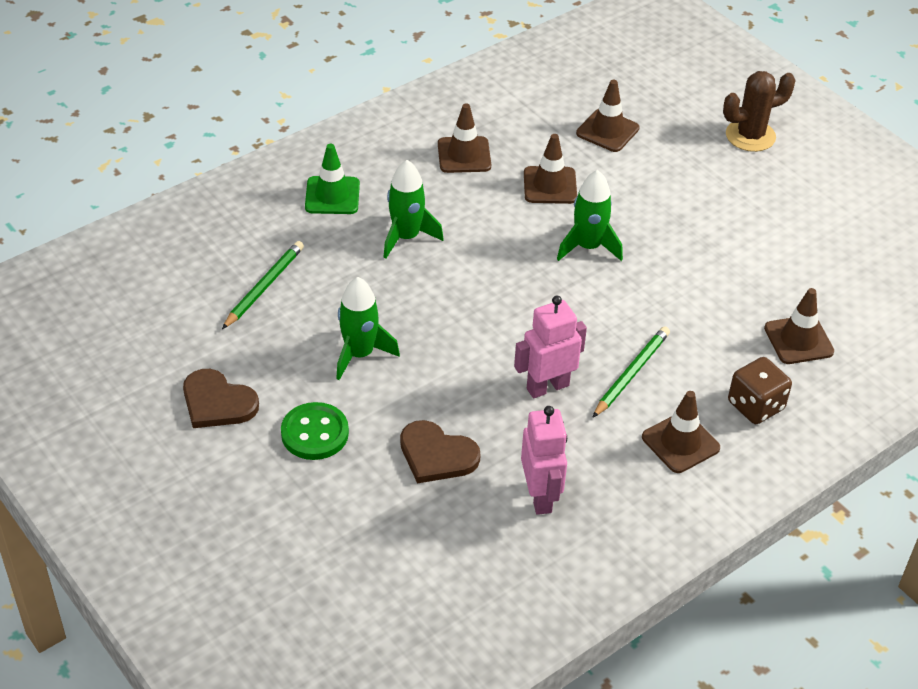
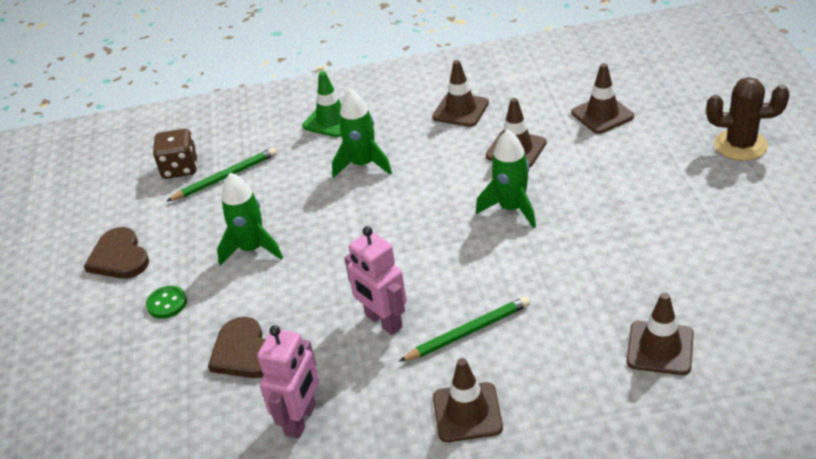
camera: 35 degrees right, 5 degrees down
(315, 433) = (167, 303): green button -> green button, size x0.65
(547, 387) = (383, 321): pink robot -> pink robot turned 135 degrees counterclockwise
(755, 406) = (569, 400): brown dice -> brown dice (180, 168)

